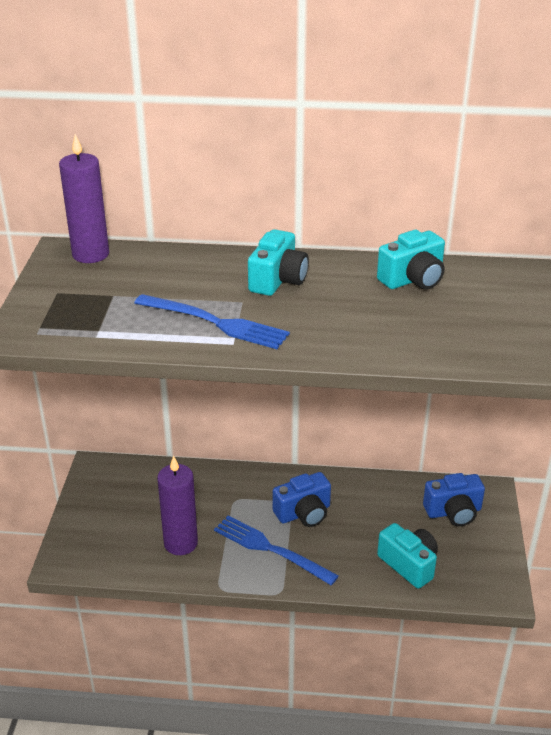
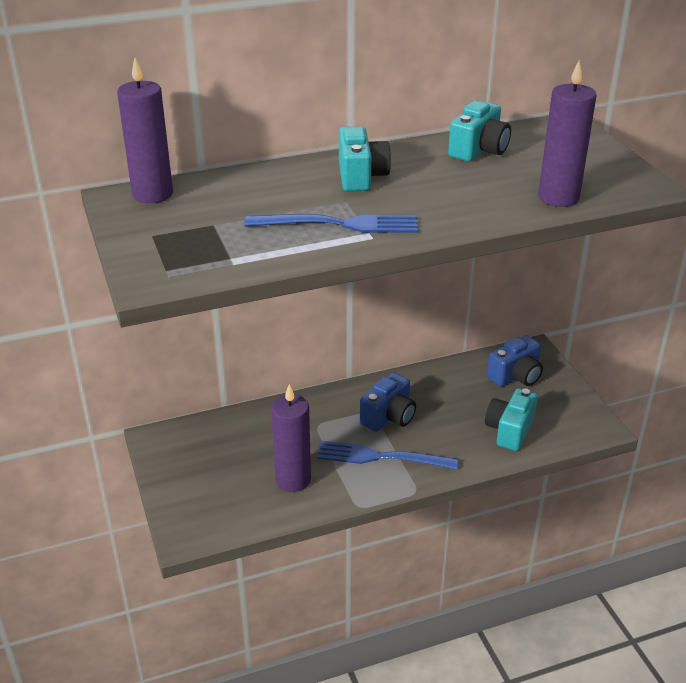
camera: 25 degrees left, 0 degrees up
(409, 564) = (509, 430): turquoise camera -> turquoise camera turned 90 degrees counterclockwise
(444, 349) = (558, 197): none -> purple candle

